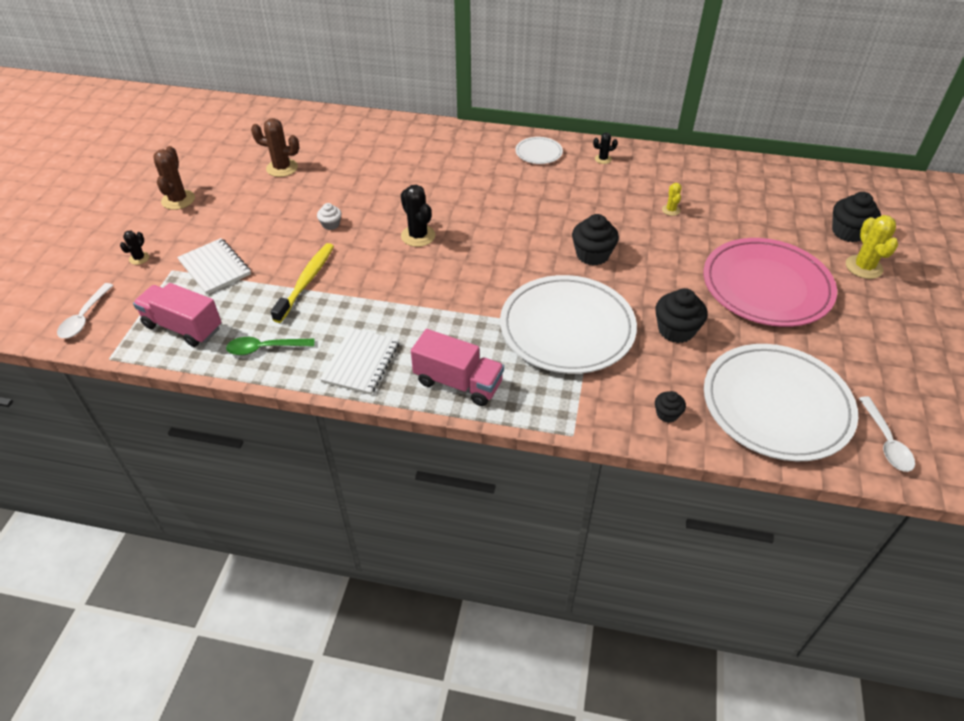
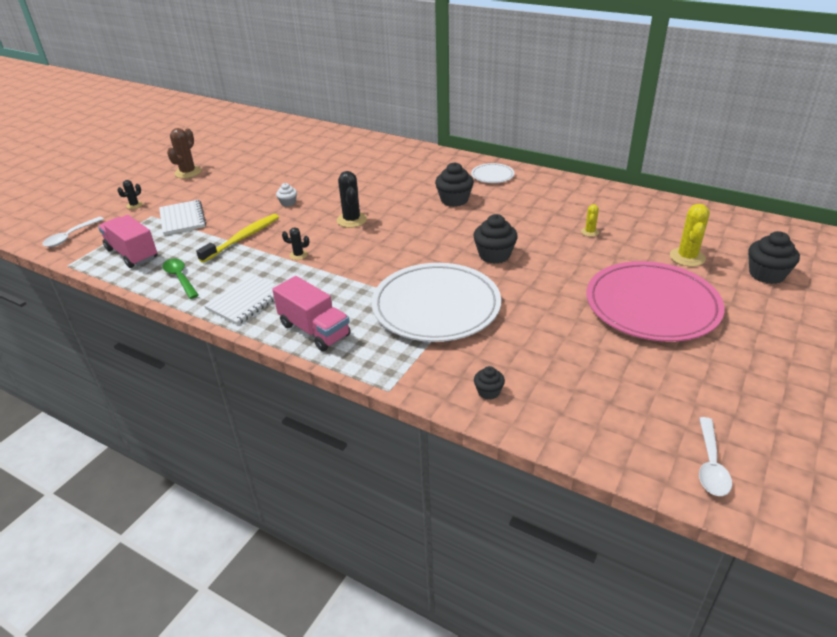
camera: 20 degrees right, 10 degrees down
(265, 348) = (180, 278): green spoon -> green spoon turned 45 degrees clockwise
(282, 168) = (277, 161): brown cactus -> none
(603, 159) = (548, 186): black cactus -> black cactus (298, 255)
(676, 330) = (538, 325): black cupcake -> black cupcake (454, 200)
(776, 405) = (605, 407): white plate -> none
(863, 267) = (768, 306): yellow cactus -> yellow cactus (687, 257)

